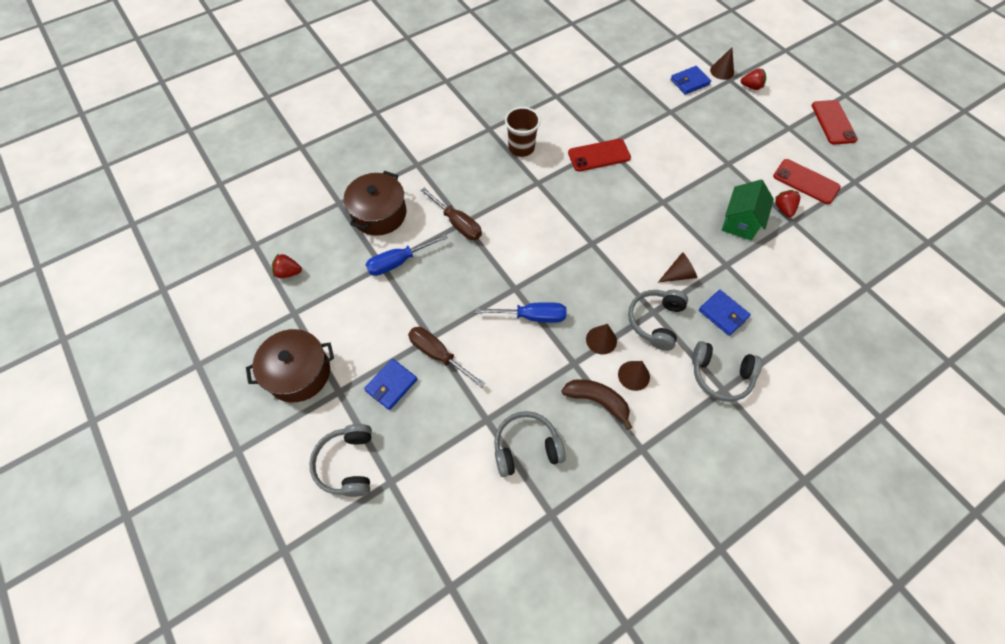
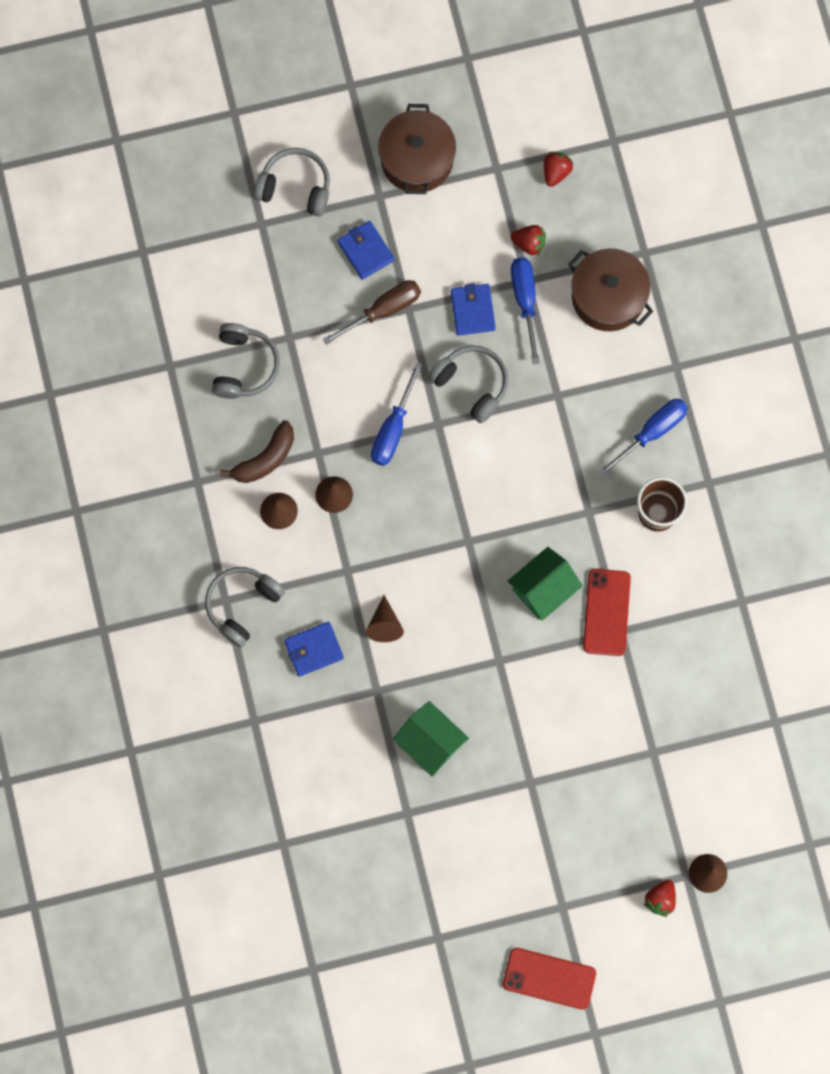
camera: 110 degrees right, 15 degrees up
(457, 223) = (558, 387): brown screwdriver -> none
(468, 165) = (651, 432): none -> blue screwdriver
(602, 191) = (543, 589): none -> green house
(655, 321) = (334, 566): grey headphones -> grey headphones (472, 384)
(689, 82) = (702, 811): blue wallet -> blue wallet (473, 310)
(783, 209) = (430, 812): red strawberry -> red strawberry (529, 243)
(806, 182) = (461, 870): red phone -> none

